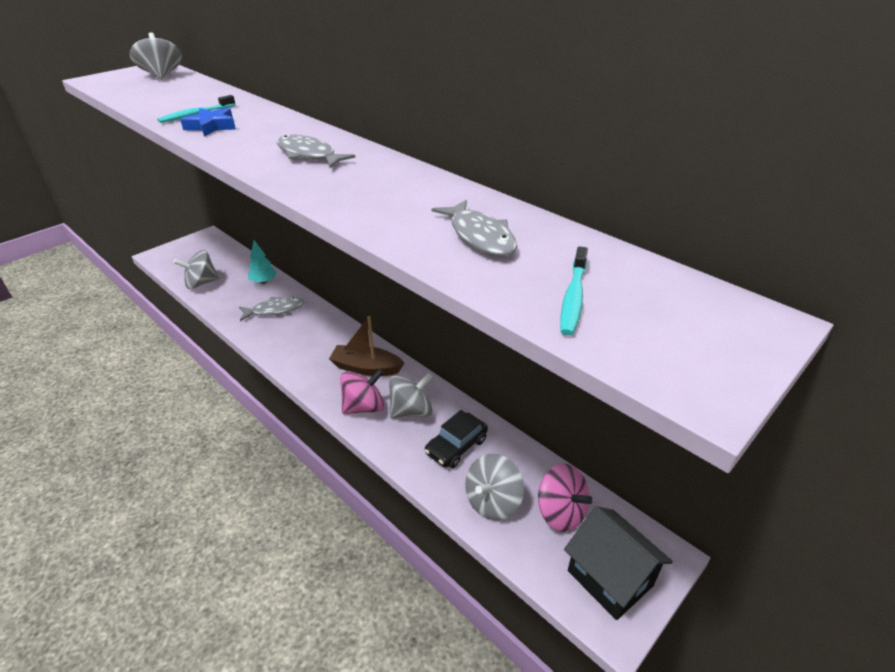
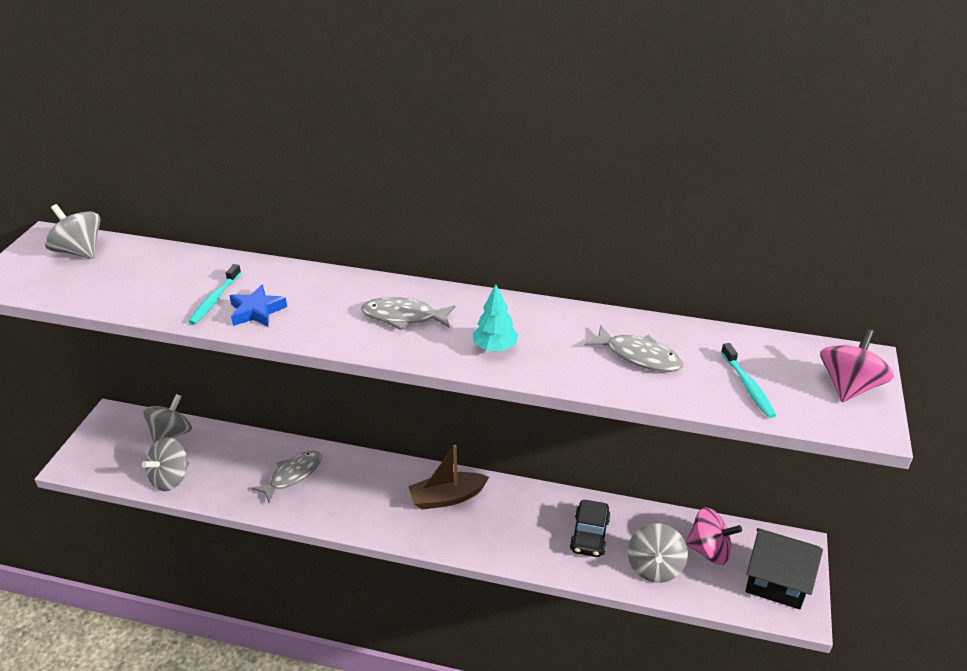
camera: 30 degrees left, 0 degrees up
(263, 281) = (245, 447): turquoise tree -> turquoise tree (495, 347)
(364, 407) = (480, 536): pink spinning top -> pink spinning top (849, 386)
(411, 411) = (525, 520): grey spinning top -> grey spinning top (171, 434)

